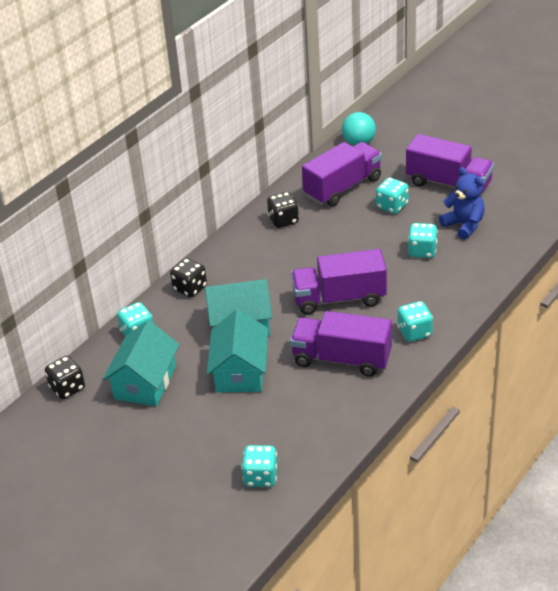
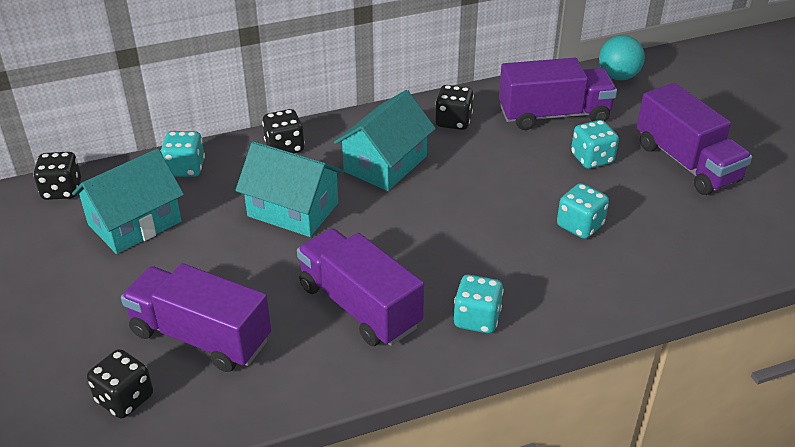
camera: 30 degrees right, 0 degrees up
(240, 371) = (237, 261): turquoise house -> turquoise house (385, 164)
(261, 477) = (125, 399): turquoise dice -> black dice
(339, 298) = (428, 234): purple truck -> purple truck (200, 336)
(464, 225) = (662, 219): blue teddy bear -> none

